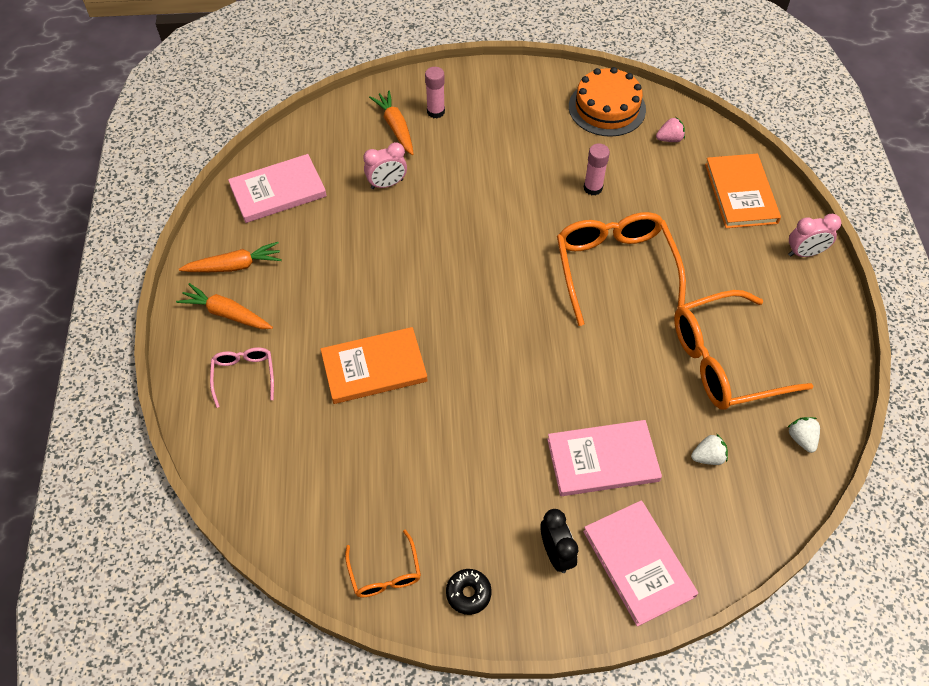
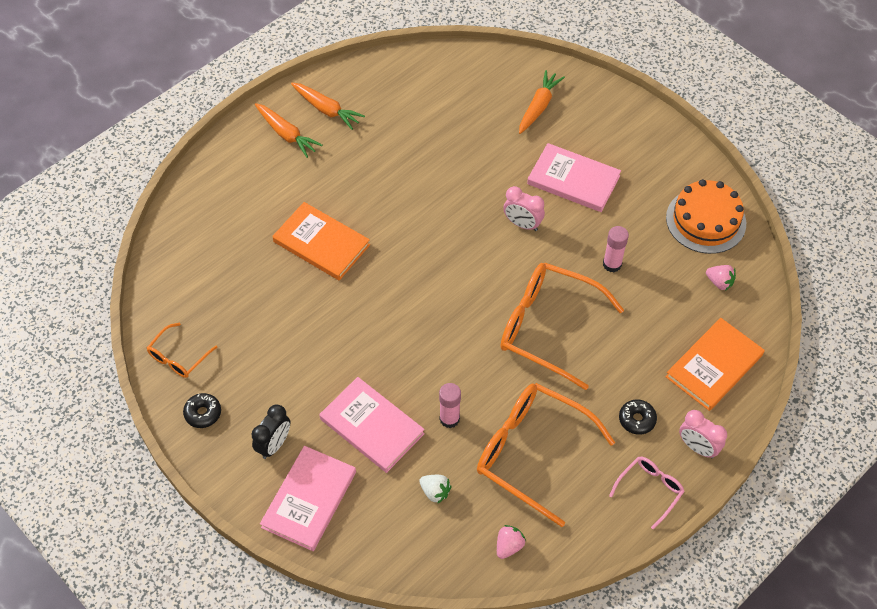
camera: 50 degrees right, 0 degrees up
(227, 313) = (286, 134): orange carrot -> orange carrot turned 150 degrees clockwise
(244, 376) = (249, 179): pink glasses -> pink glasses (649, 490)
(278, 191) = (410, 85): pink book -> pink book (573, 180)
(387, 184) = (481, 139): pink clock -> pink clock (522, 224)
(436, 112) = (580, 119): pink glue stick -> pink glue stick (449, 419)
(614, 268) = (548, 328): orange glasses -> orange glasses turned 105 degrees counterclockwise
(749, 272) = (637, 419): none -> black donut
(801, 439) = (509, 546): white strawberry -> pink strawberry

